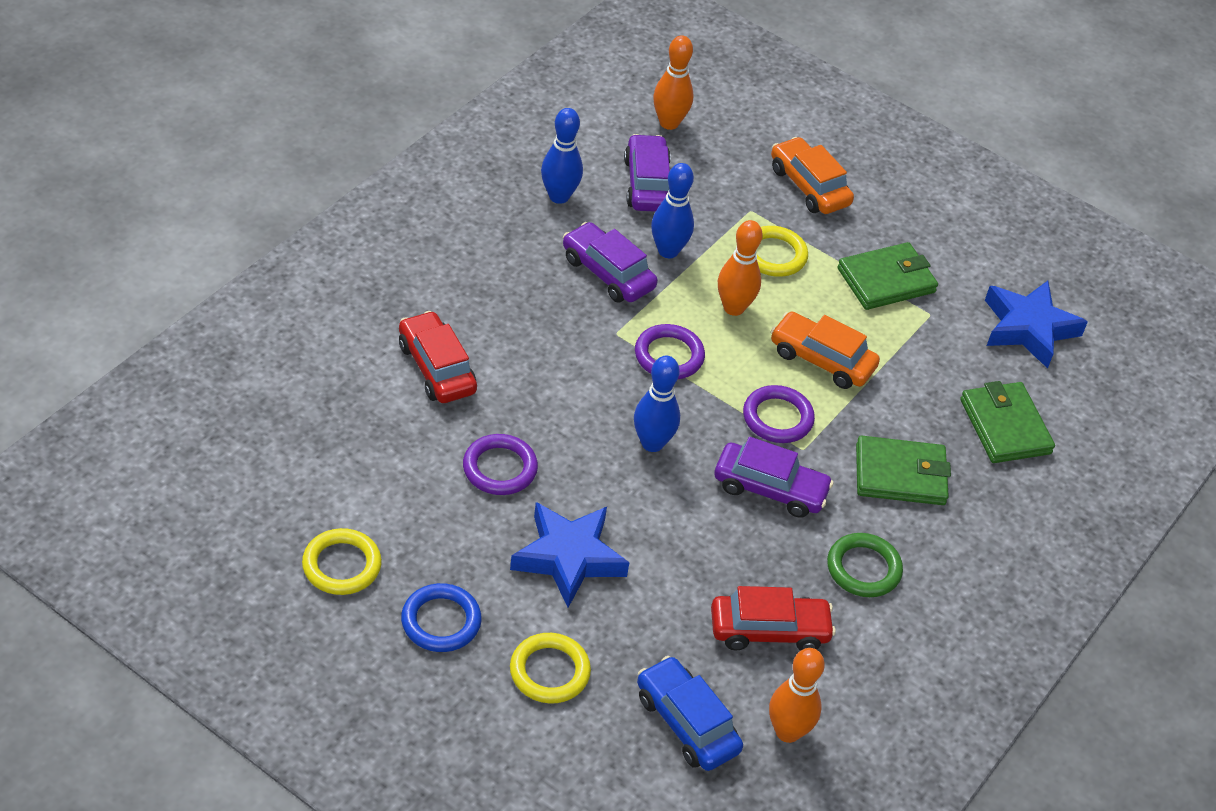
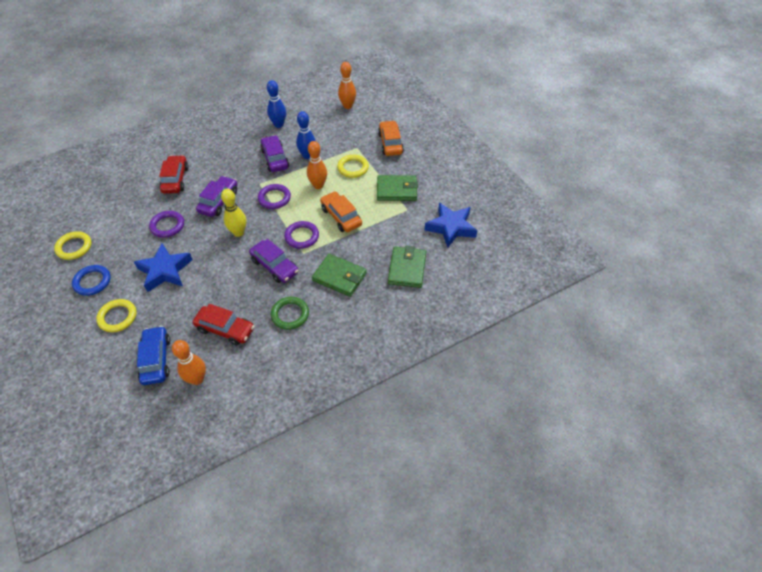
camera: 30 degrees right, 5 degrees up
(647, 184) = (319, 128): purple car -> purple car (219, 201)
(652, 443) = (238, 232): blue bowling pin -> yellow bowling pin

